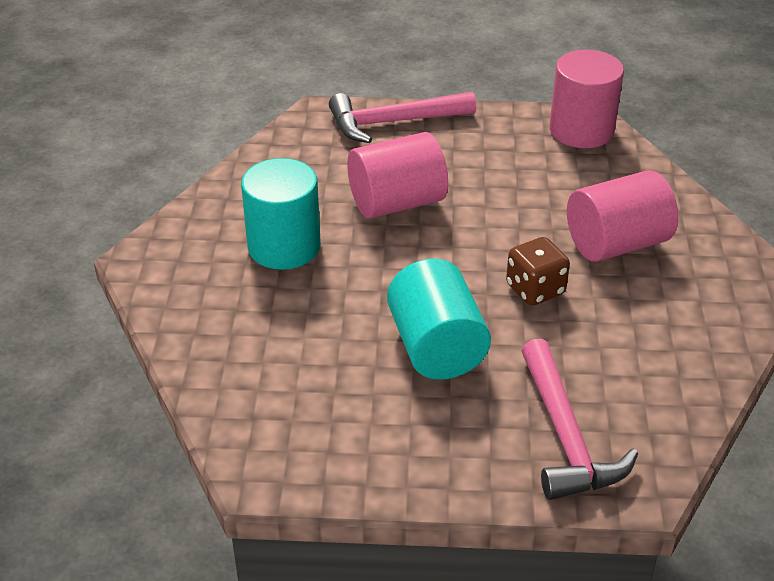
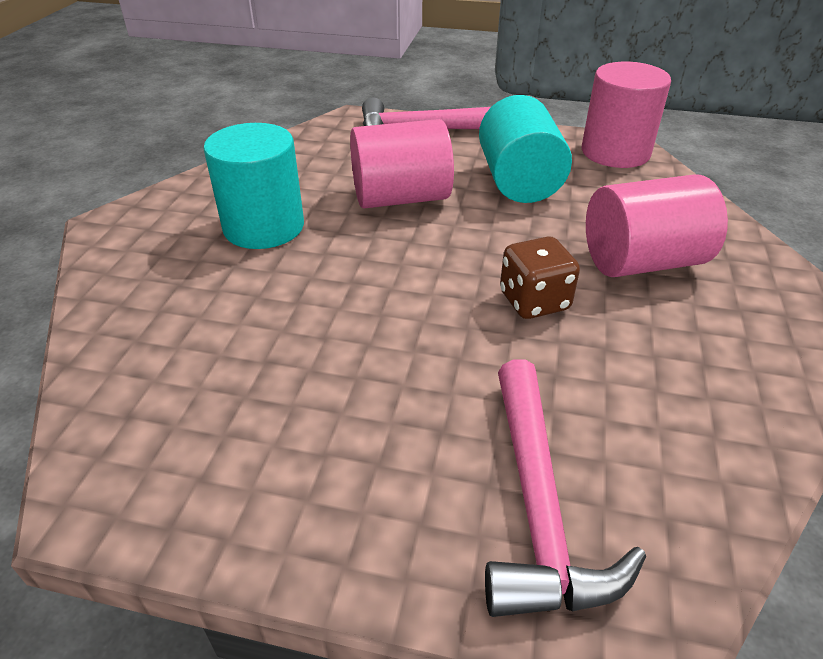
camera: 10 degrees right, 0 degrees up
(436, 347) = (393, 355): turquoise cylinder -> turquoise cylinder (519, 182)

